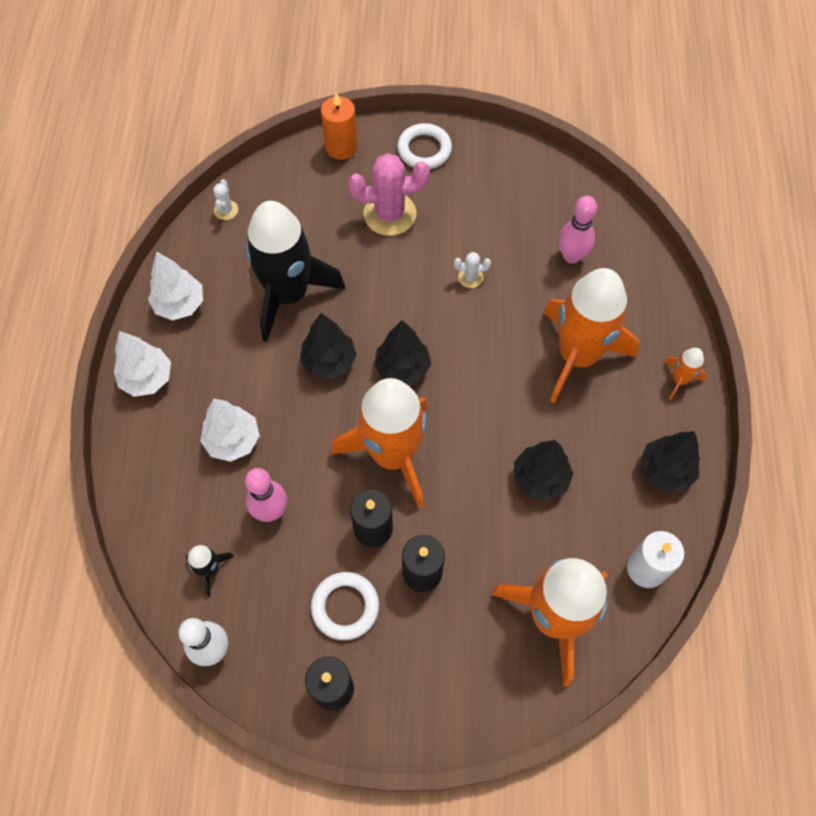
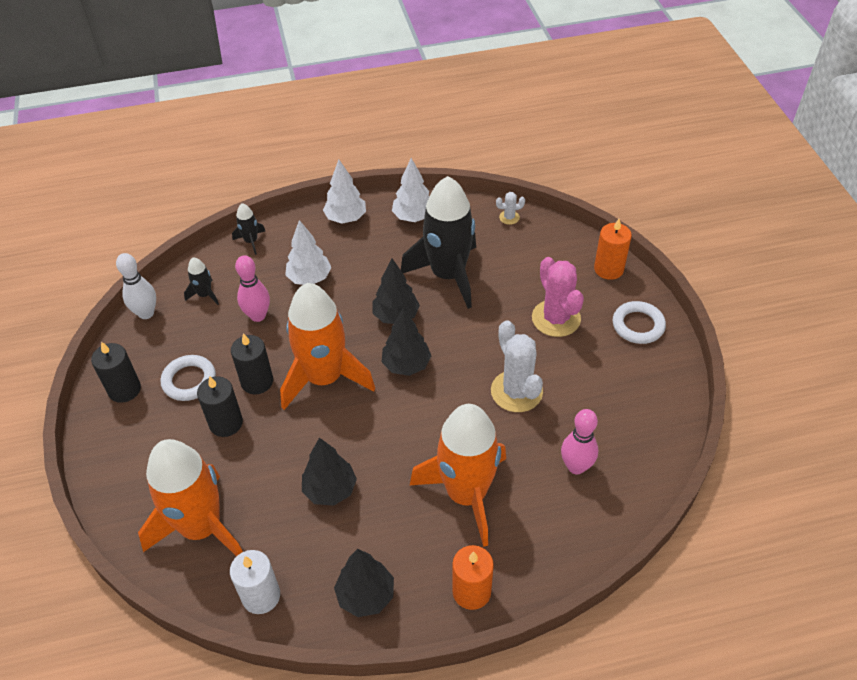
camera: 75 degrees right, 15 degrees down
(137, 498) = (251, 241): none -> black rocket
(470, 277) = (516, 391): white cactus -> white cactus, size x2.17
(679, 380) = (471, 591): orange rocket -> orange candle

